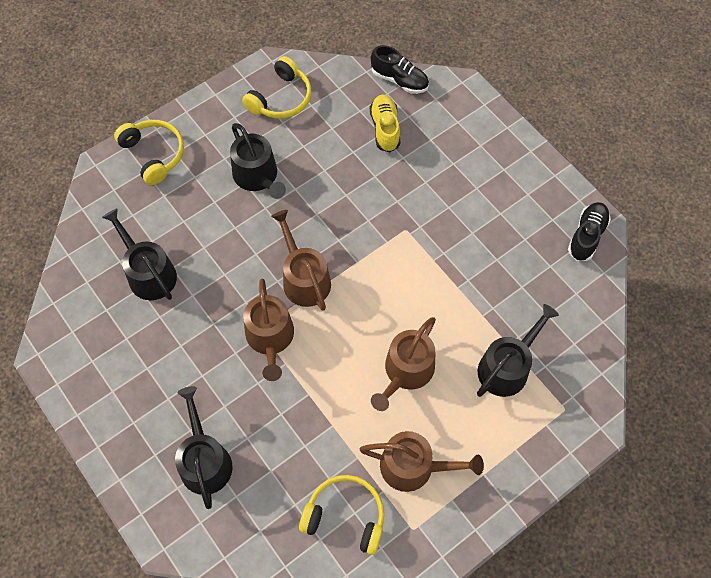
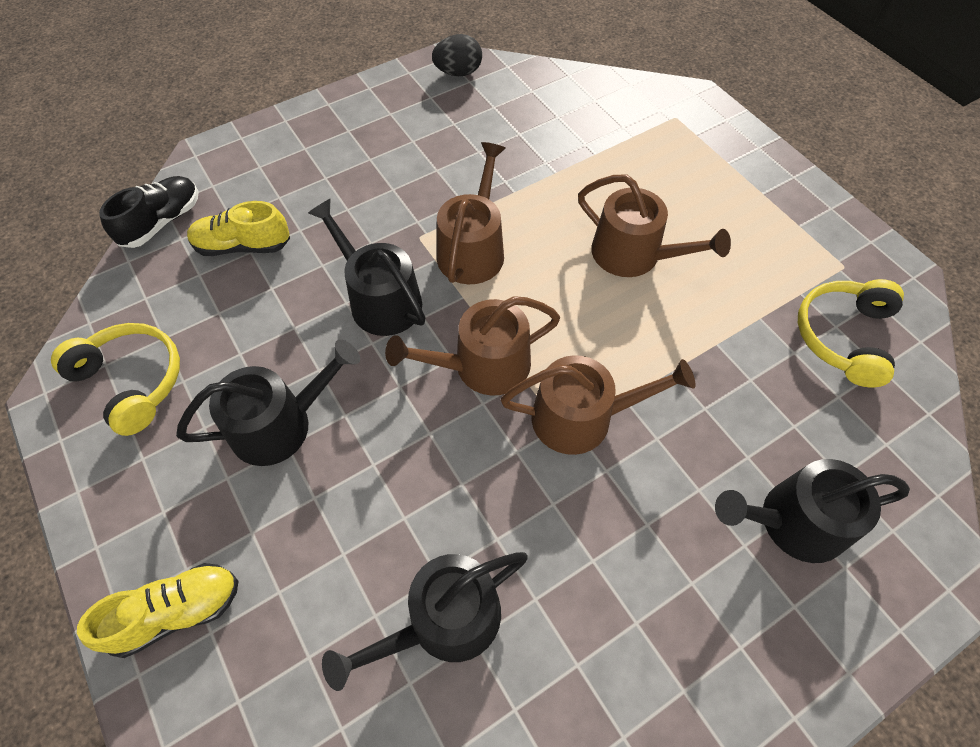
camera: 85 degrees left, 5 degrees down
(154, 154) = (177, 612): yellow headphones -> yellow shoe
(413, 466) = (763, 258): brown watering can -> brown watering can (473, 249)
(507, 367) = (625, 158): black watering can -> black watering can (380, 299)
(586, 236) = (458, 72): black shoe -> black egg

